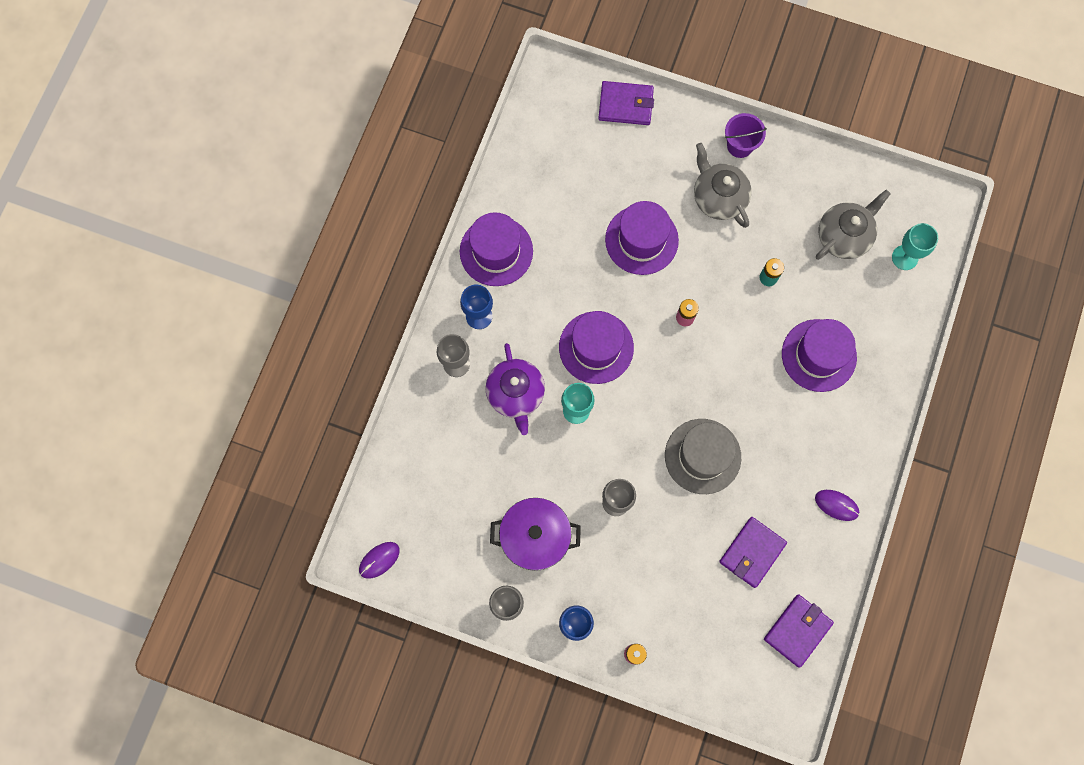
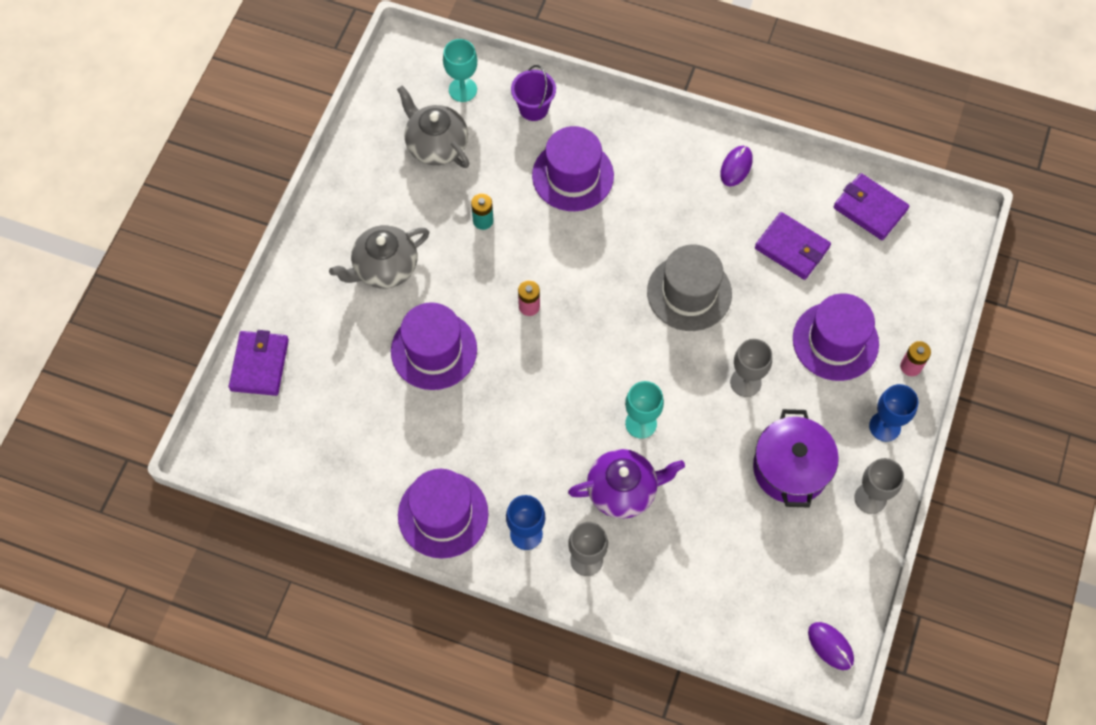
camera: 90 degrees left, 10 degrees down
(596, 347) = (565, 401): purple hat -> purple hat (835, 341)
(740, 145) = (321, 243): purple bucket -> purple bucket (533, 108)

